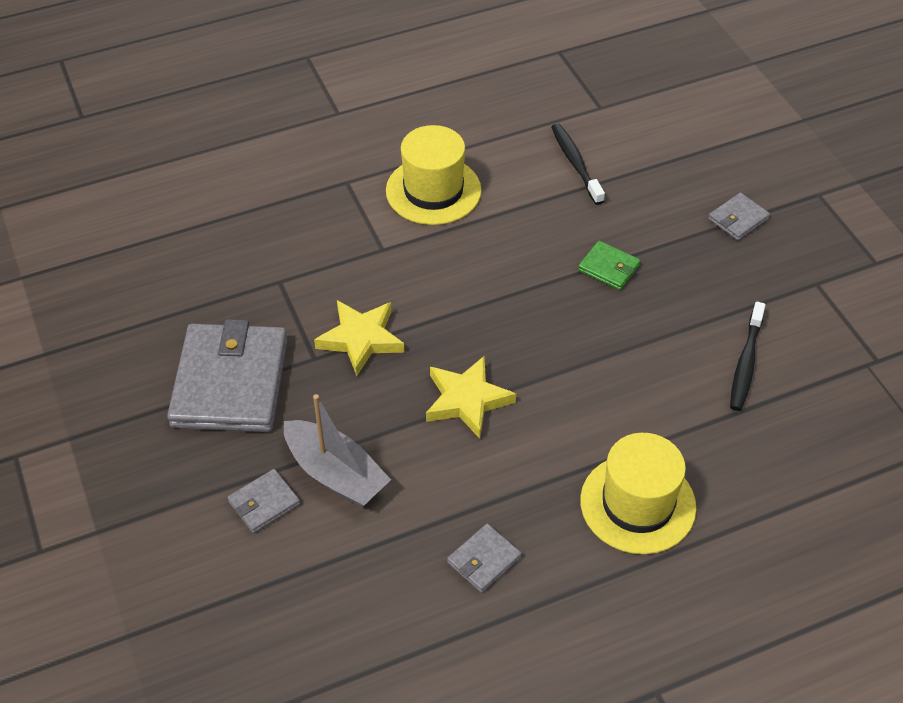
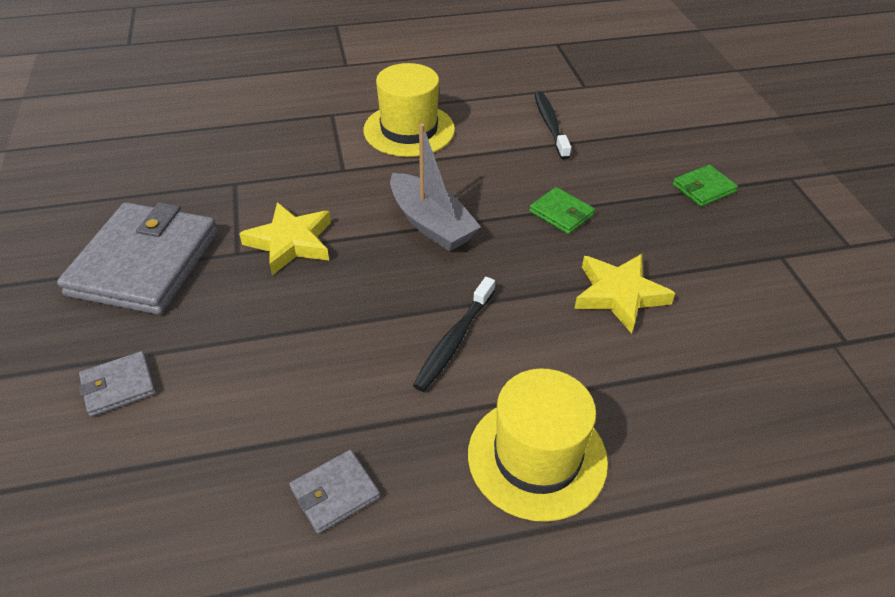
camera: 10 degrees right, 5 degrees down
(335, 474) = (208, 368): grey boat -> grey boat (431, 224)
(467, 400) = (376, 315): yellow star -> yellow star (619, 294)
(738, 219) = (703, 188): grey wallet -> green wallet
(746, 363) = (692, 322): black toothbrush -> black toothbrush (454, 340)

